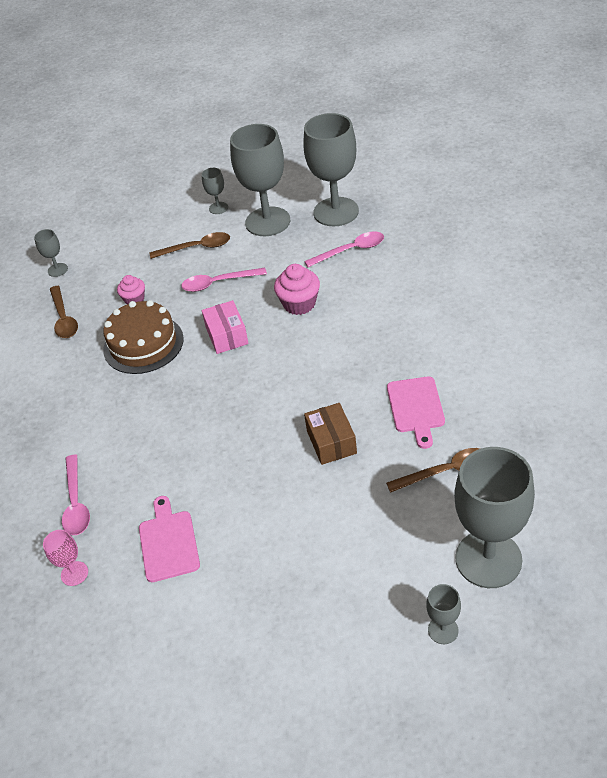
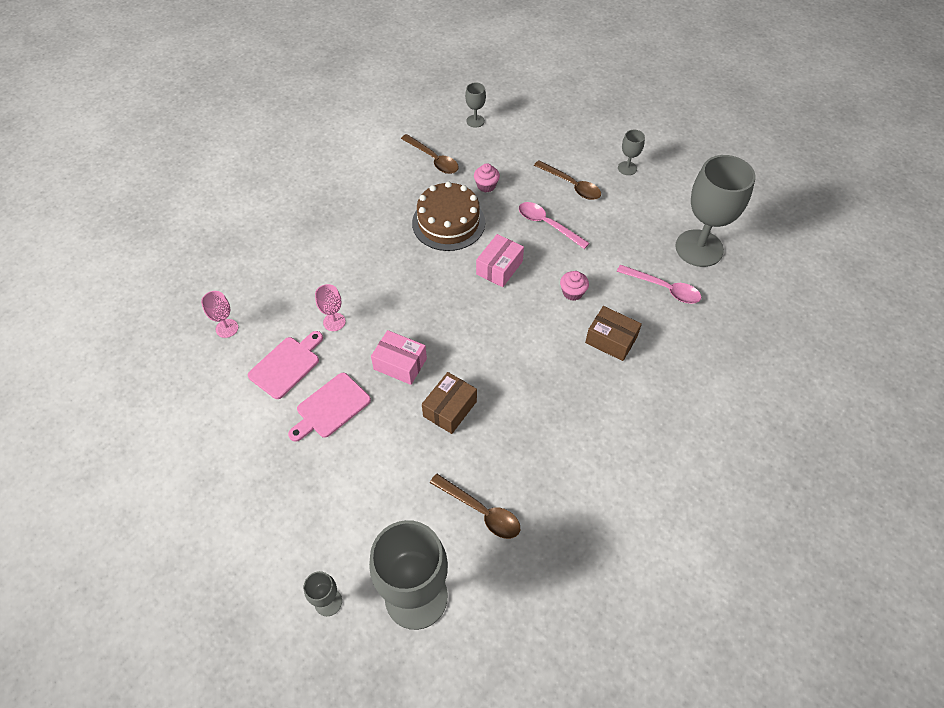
camera: 45 degrees right, 10 degrees up
(64, 318) = (433, 159): brown spoon -> brown spoon turned 75 degrees counterclockwise
(76, 503) = (282, 287): pink spoon -> none
(159, 481) = (334, 322): none -> pink goblet
(253, 454) = (400, 364): none -> pink box
(267, 222) = (643, 210): grey goblet -> none
(299, 304) = (572, 292): pink cupcake -> pink cupcake, size x0.64
(366, 306) = (611, 340): none -> brown box
(416, 408) = (530, 447): pink cutting board -> pink cutting board (331, 407)

